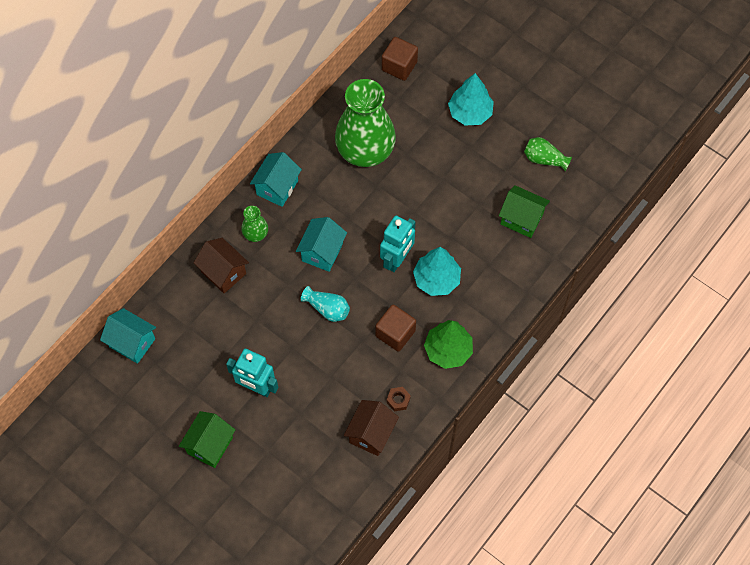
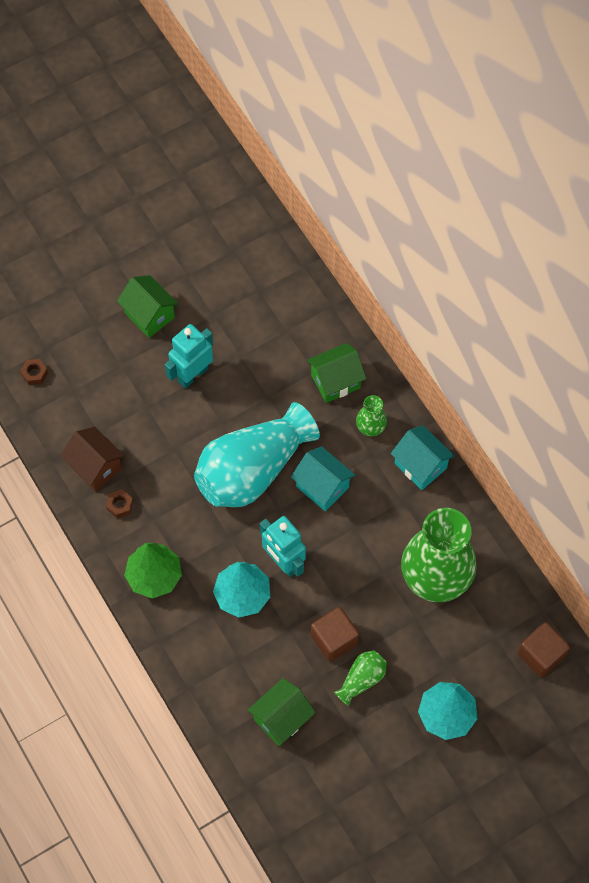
camera: 110 degrees right, 0 degrees up
(132, 342) = (289, 275): turquoise house -> none
(223, 272) = (335, 381): brown house -> green house
(302, 522) = (35, 374): none -> brown nut
(327, 309) = (252, 470): turquoise vase -> turquoise vase, size x2.30
(395, 333) = (196, 529): brown cube -> brown cube (334, 639)
(544, 159) = (351, 778): green vase -> green vase (362, 679)

